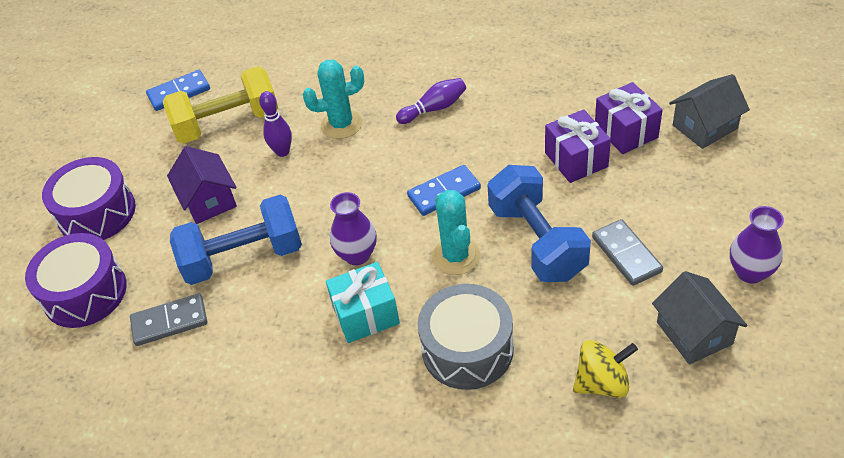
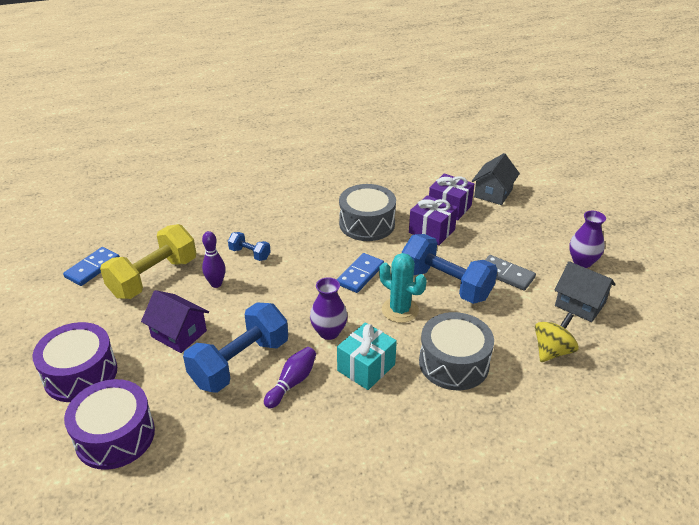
camera: 35 degrees left, 10 degrees down
(169, 322) = (211, 428): grey domino -> none
(341, 124) = (250, 254): turquoise cactus -> blue dumbbell
(434, 109) = (312, 227): purple bowling pin -> purple bowling pin (292, 383)
(502, 124) = (367, 224): none -> grey drum

